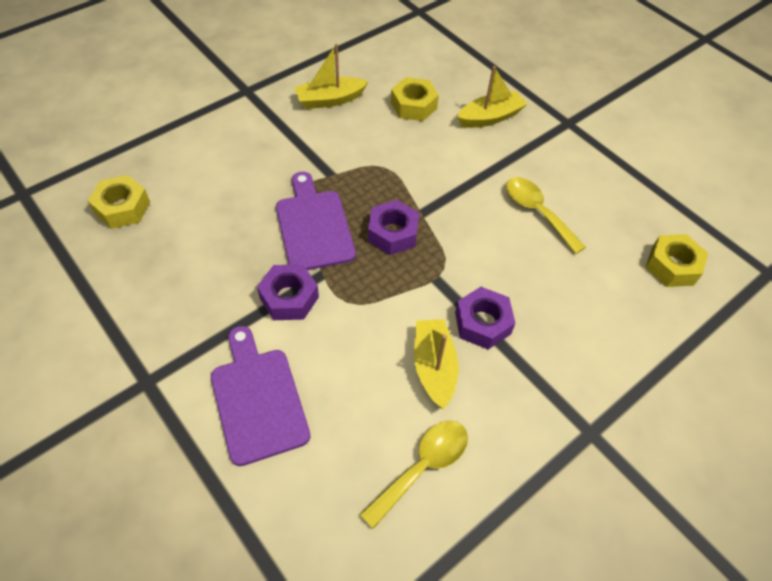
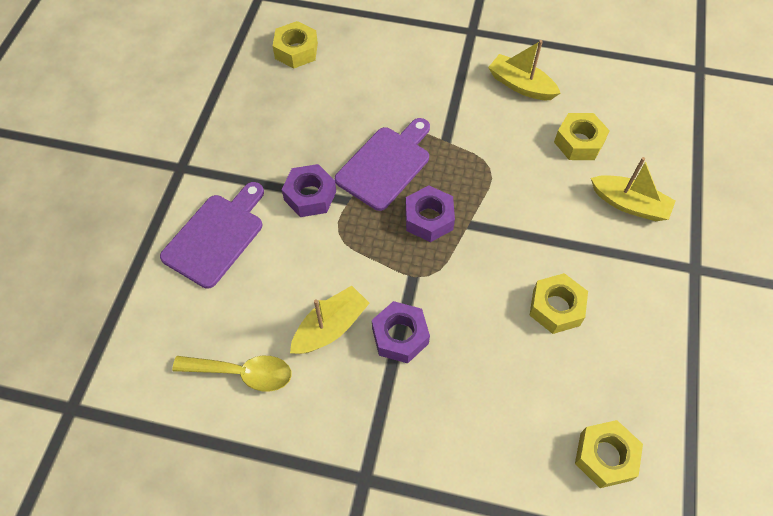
camera: 55 degrees right, 5 degrees up
(537, 212) = (556, 307): yellow spoon -> yellow nut

